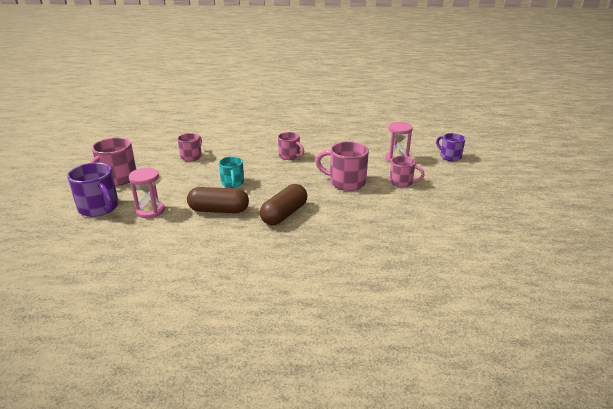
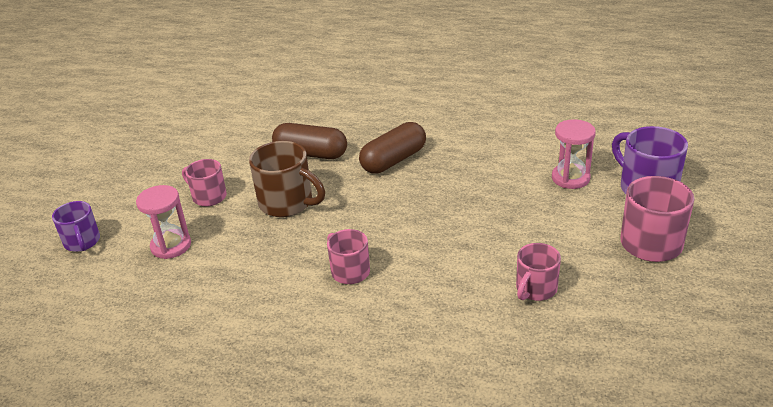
camera: 165 degrees left, 5 degrees up
(219, 210) = (477, 172): brown capsule -> brown capsule (311, 154)
(232, 183) = (458, 216): turquoise mug -> none
(346, 182) = (287, 203): pink mug -> brown mug

